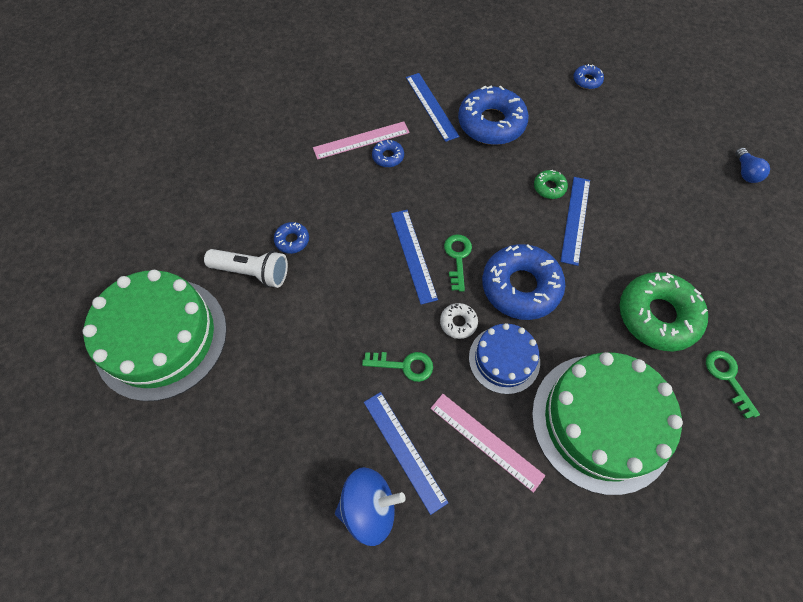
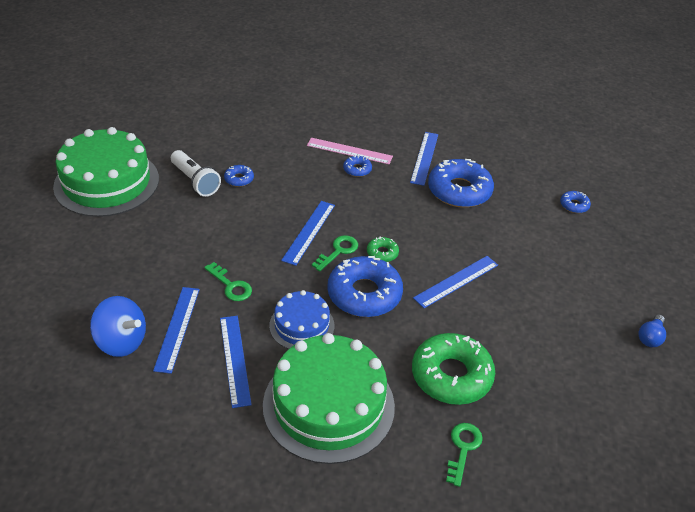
camera: 35 degrees right, 20 degrees down
(458, 323) = (294, 286): white donut -> none
(486, 441) = (234, 360): pink ruler -> blue ruler
(549, 187) = (459, 251): green donut -> green donut (382, 253)

